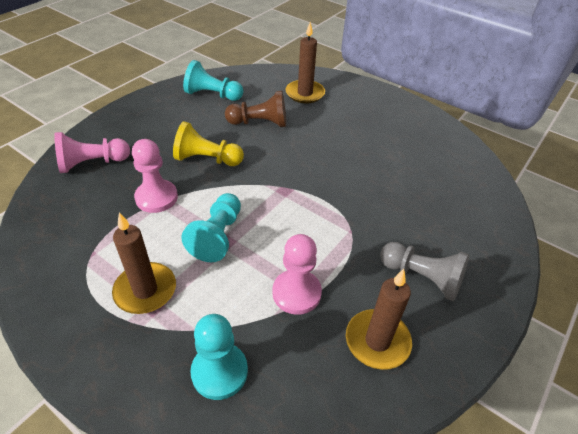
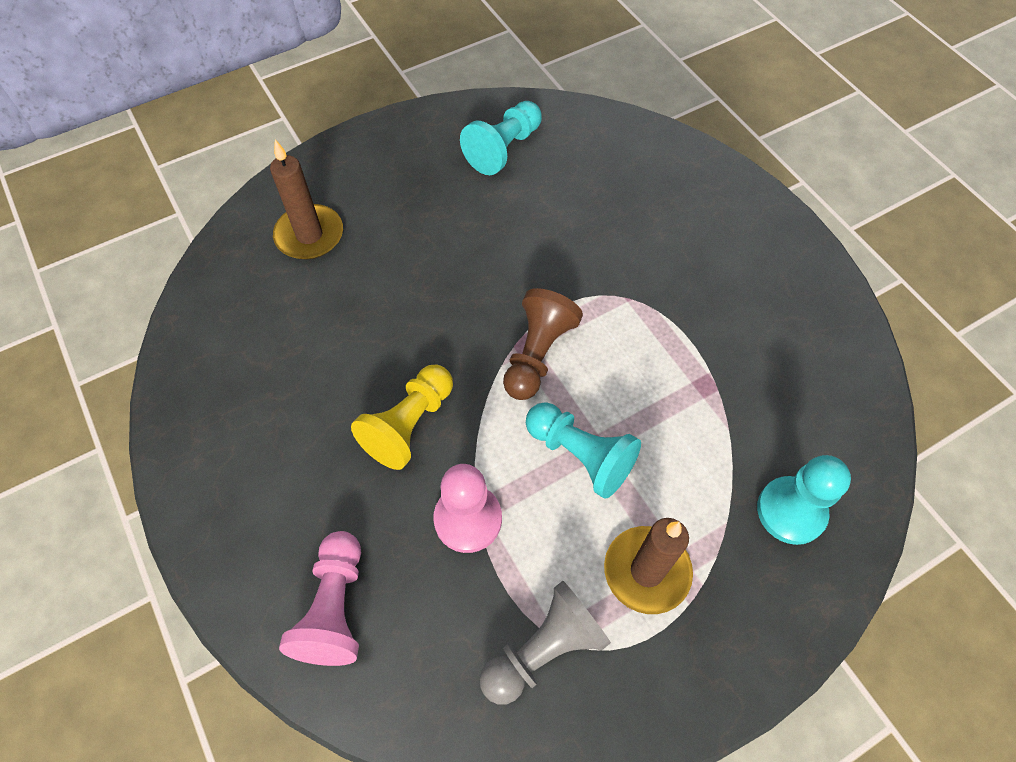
camera: 65 degrees left, 15 degrees up
(212, 95) = (234, 368): turquoise pawn -> turquoise pawn (503, 149)
(260, 123) = (354, 323): brown pawn -> brown pawn (537, 354)
(296, 293) = (705, 394): pink pawn -> none
(377, 341) = (791, 340): brown candle -> none
(422, 278) = (722, 260): grey pawn -> grey pawn (544, 649)

